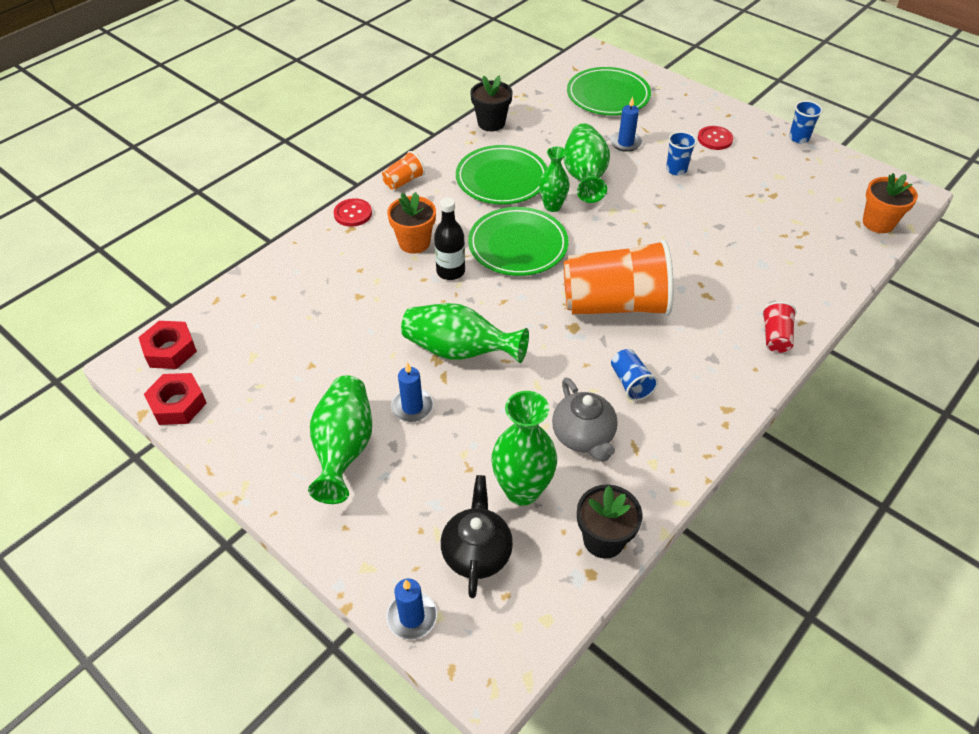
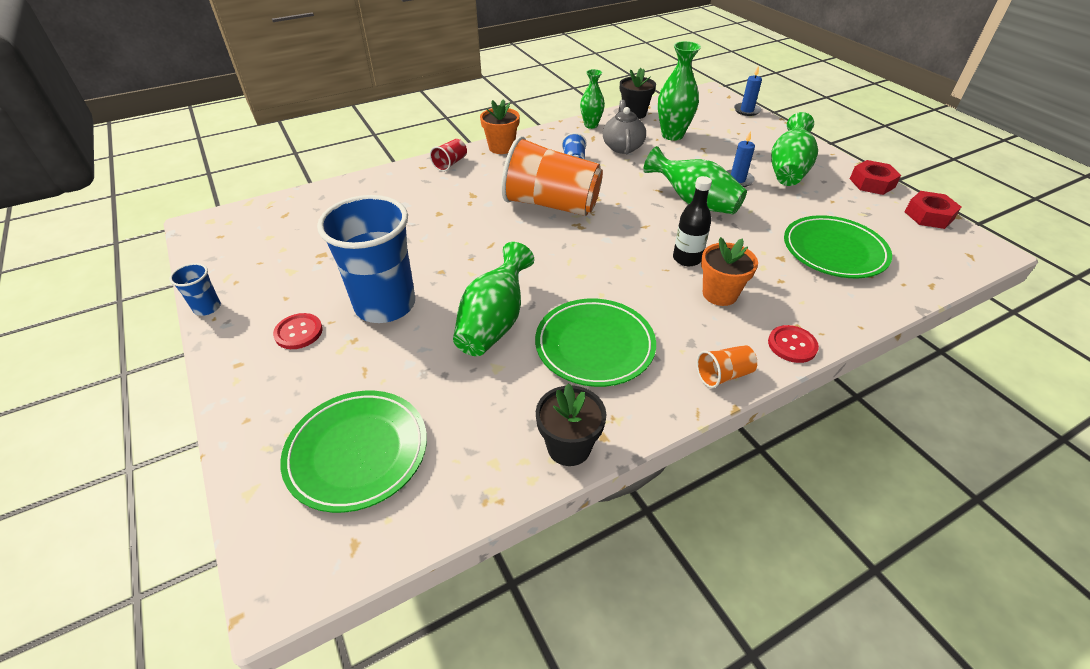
camera: 160 degrees left, 5 degrees down
(170, 350) = (957, 253): red nut -> red nut (872, 183)
(477, 552) = (707, 121): black teapot -> none
(518, 245) = (611, 267): green plate -> green plate (834, 251)
(552, 206) = (553, 297): green vase -> green vase (591, 125)
(625, 143) = (408, 356): blue candle -> none
(676, 170) = (385, 305): blue cup -> blue cup, size x2.34
(878, 223) = (268, 211): orange flower pot -> orange flower pot (501, 147)

